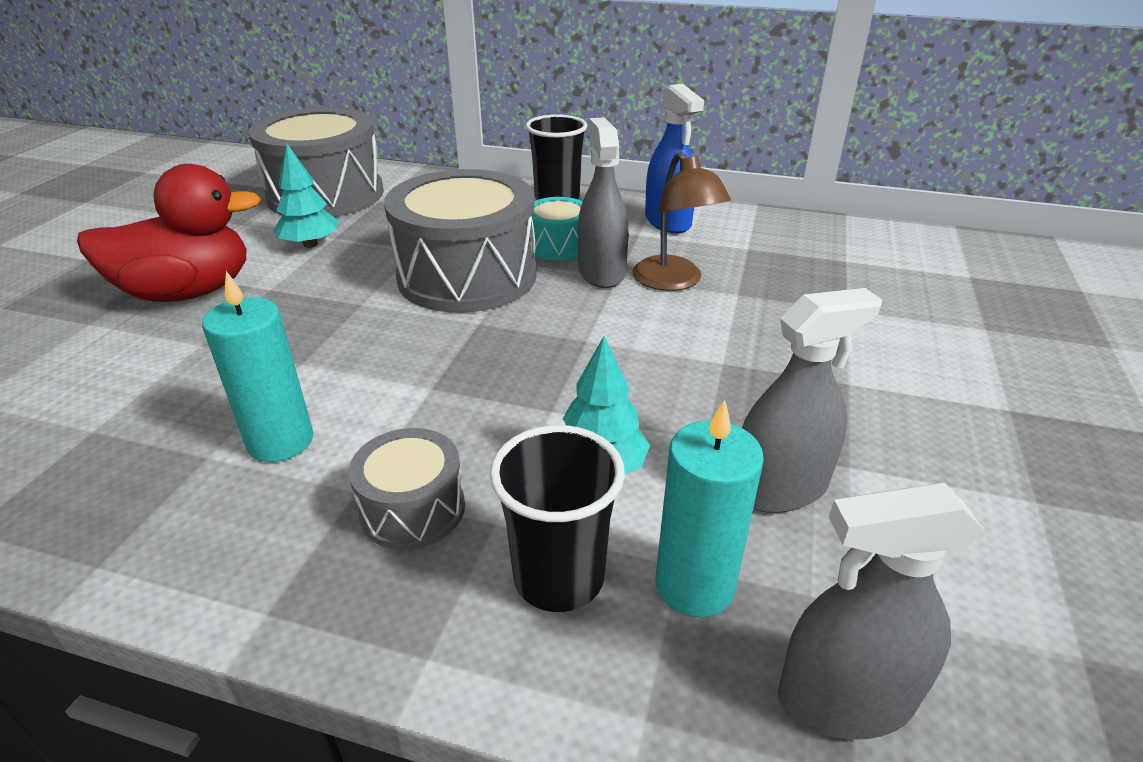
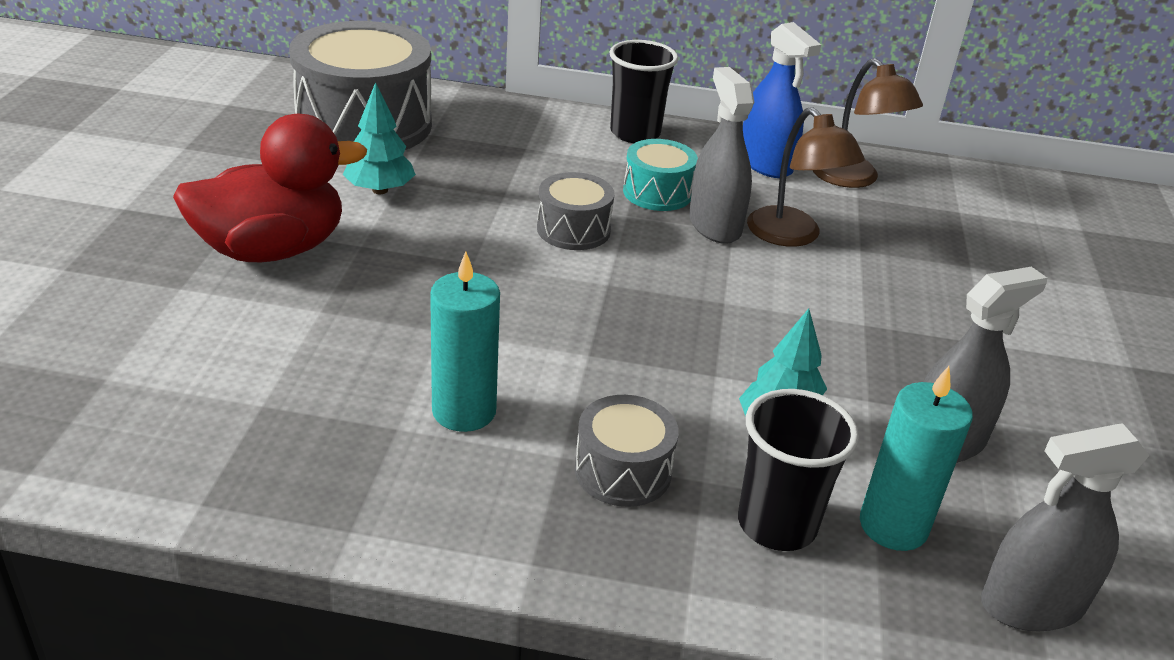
camera: 10 degrees left, 0 degrees up
(467, 276) = (573, 230): grey drum -> grey drum, size x0.49
(748, 233) = (853, 179): none -> brown lamp

